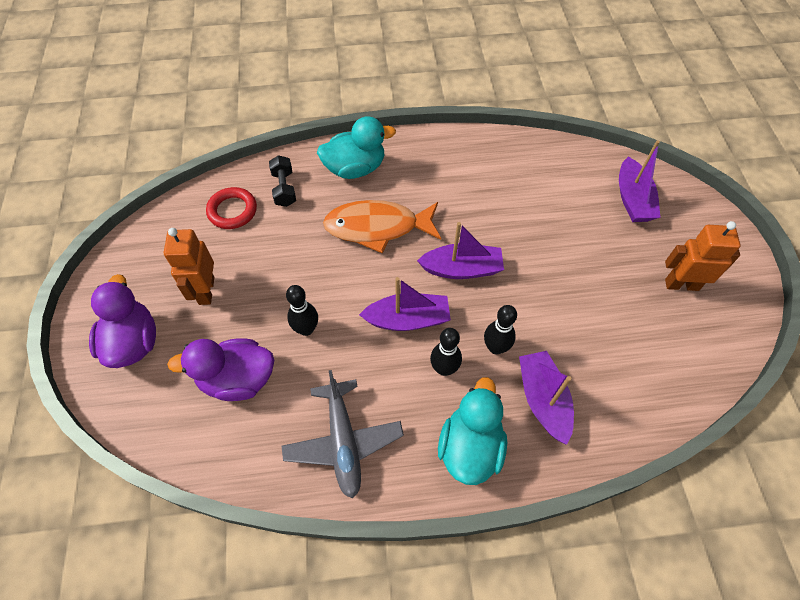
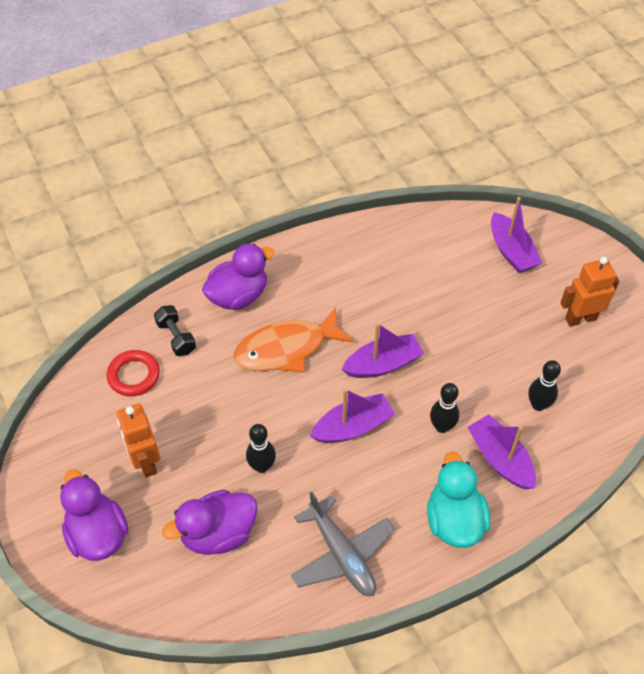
camera: 20 degrees left, 5 degrees down
(355, 168) = (238, 296): turquoise duck -> purple duck
(444, 369) = (404, 460): black bowling pin -> black bowling pin (538, 405)

